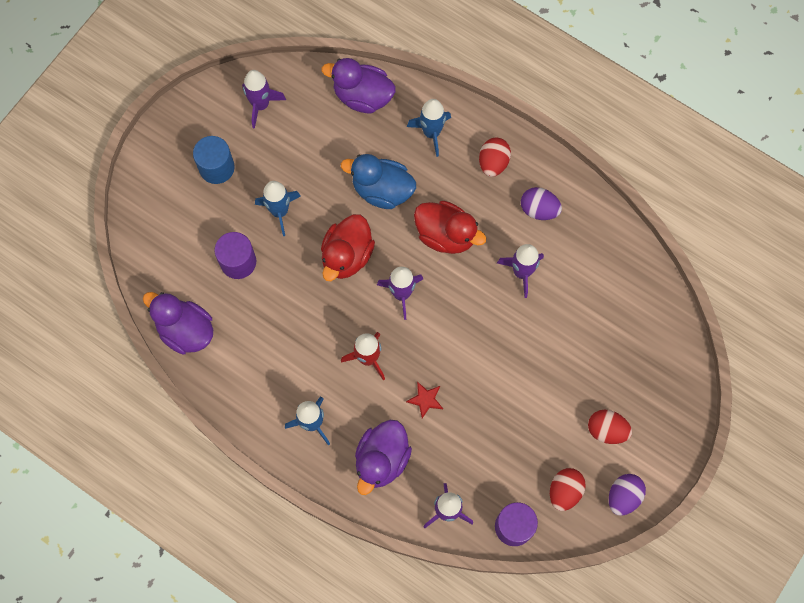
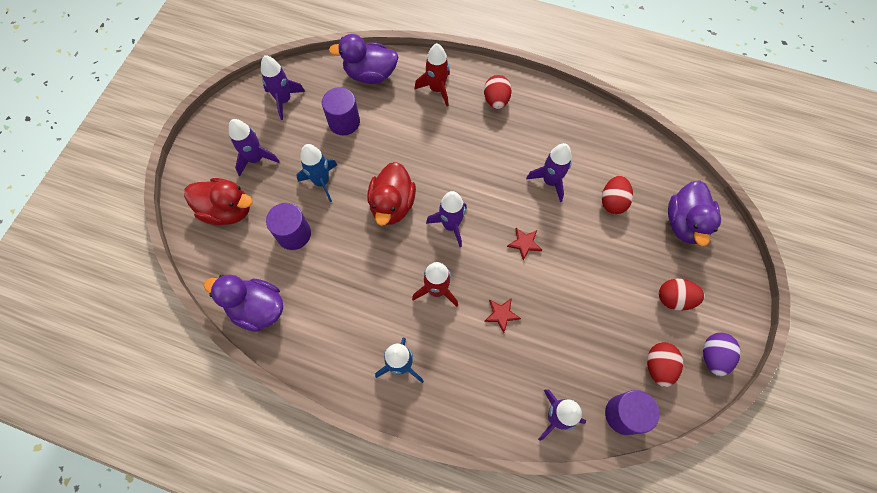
camera: 15 degrees left, 5 degrees down
(216, 167) = (256, 159): blue cylinder -> purple rocket
(319, 148) = (344, 122): none -> purple cylinder
(382, 190) = (408, 143): blue duck -> none
(382, 459) = (478, 383): purple duck -> purple duck (685, 223)
(431, 133) = (436, 89): blue rocket -> red rocket
(446, 235) = (474, 166): red duck -> red duck (227, 210)
(472, 333) = (524, 243): none -> red star
(539, 209) = (547, 128): purple egg -> none
(581, 311) = (613, 201): none -> red egg

